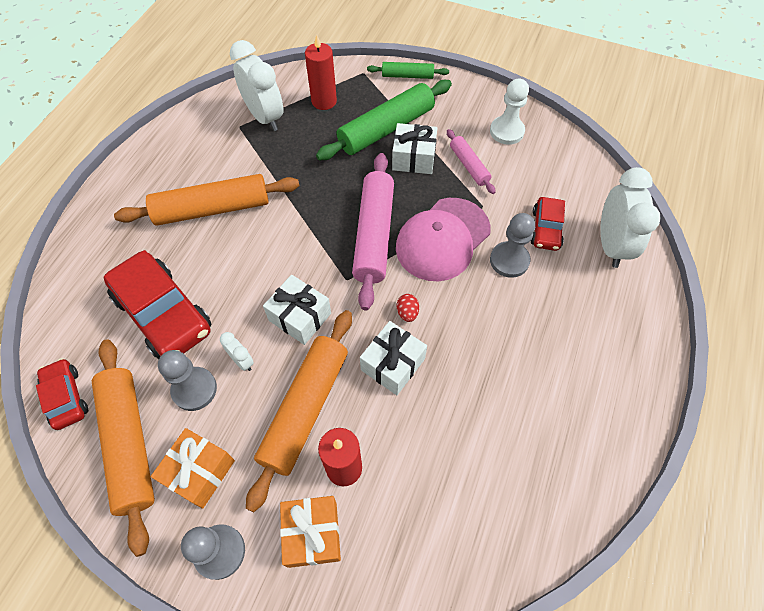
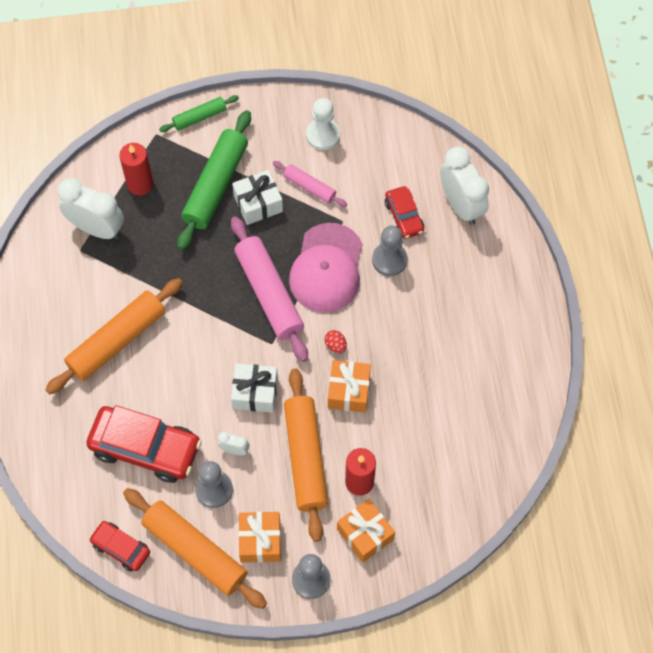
camera: 30 degrees left, 5 degrees up
(393, 364) = (349, 391): white gift -> orange gift

